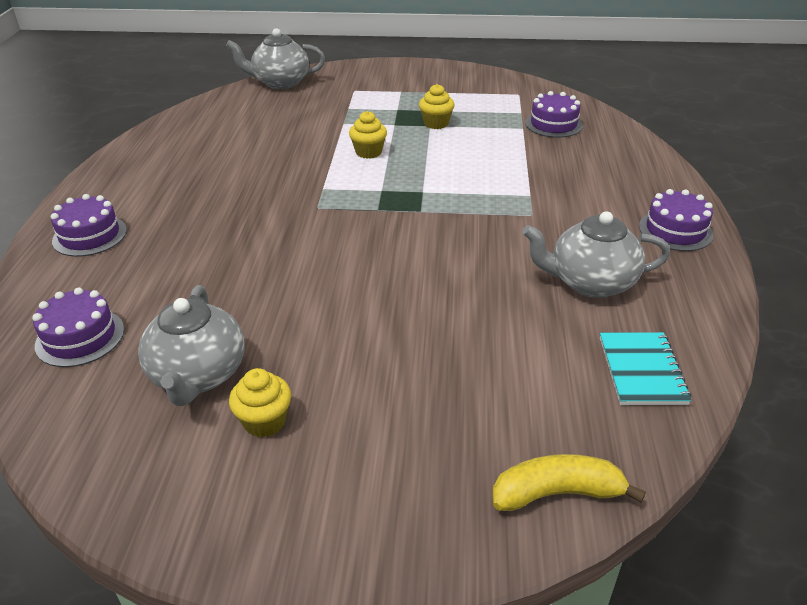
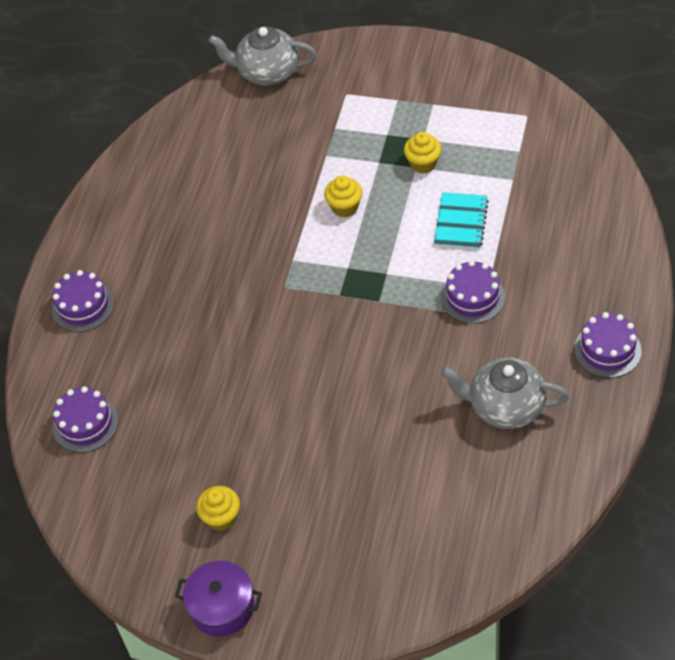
camera: 15 degrees right, 15 degrees up
(198, 375) = (175, 471): grey teapot -> none
(275, 538) = (222, 607): none -> purple pot
(553, 124) = (548, 175): purple cake -> purple cake (473, 297)
(557, 493) = (413, 598): yellow banana -> none
(642, 370) = (512, 503): turquoise notebook -> turquoise notebook (461, 223)

